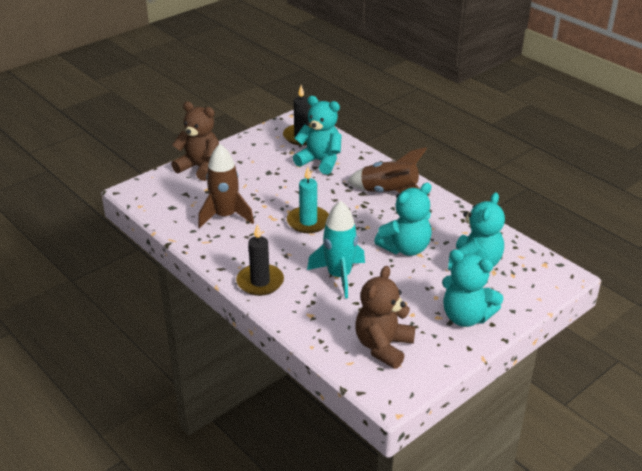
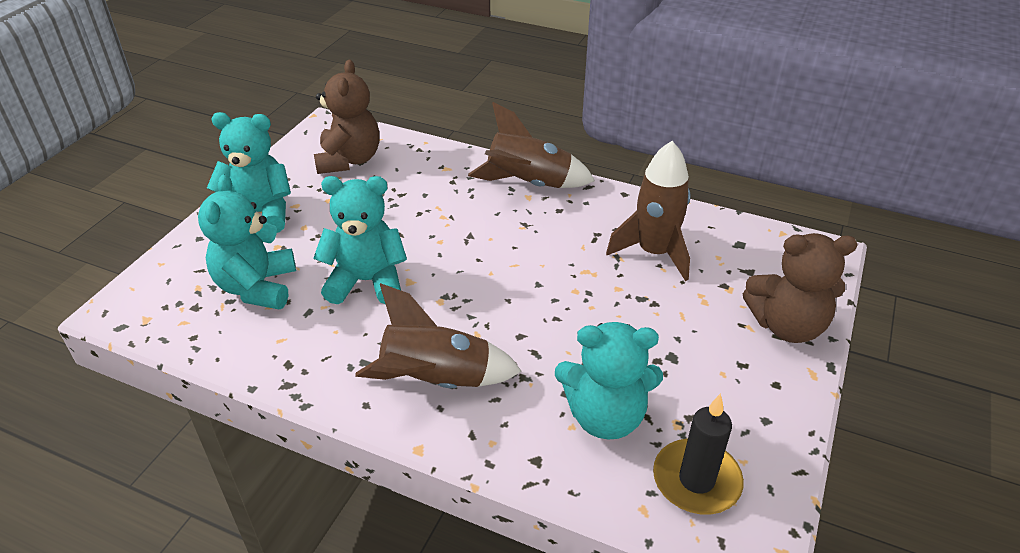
camera: 155 degrees right, 5 degrees up
(260, 282) = (529, 184): black candle -> brown rocket
(308, 222) = (532, 280): turquoise candle -> none
(339, 276) = (439, 217): turquoise rocket -> none
(405, 248) = (367, 281): turquoise teddy bear -> turquoise teddy bear turned 60 degrees clockwise

